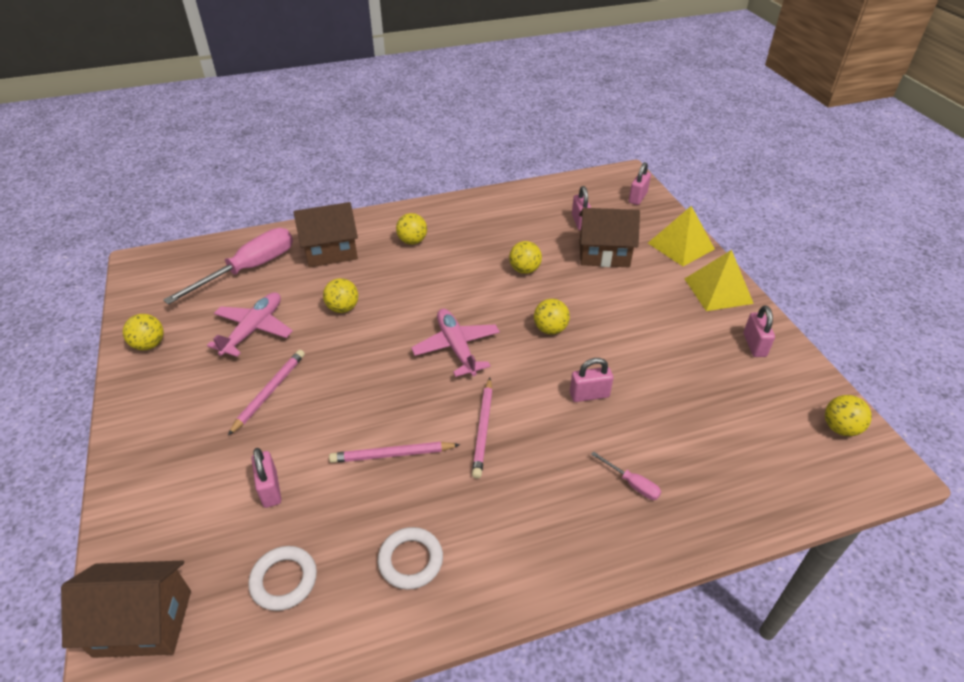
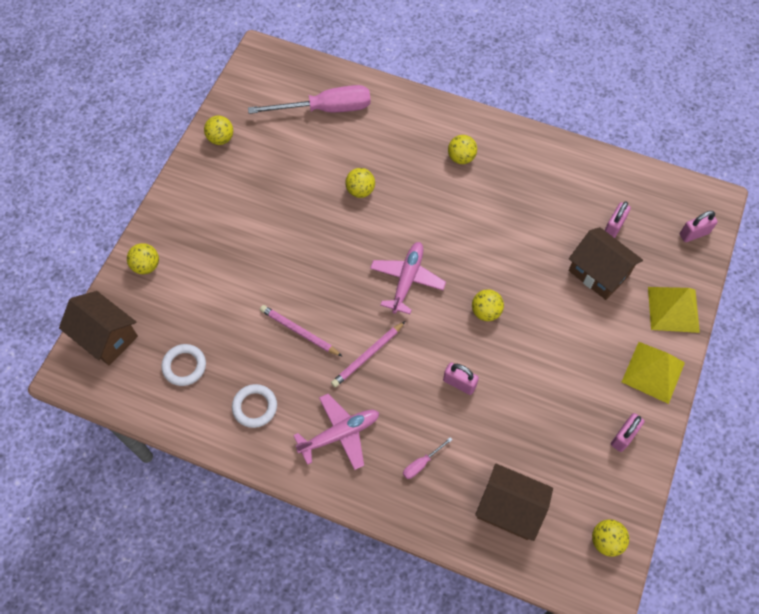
camera: 40 degrees right, 20 degrees up
(254, 329) = (290, 170): pink plane -> pink plane (340, 434)
(269, 392) = (264, 230): pink pencil -> none
(270, 489) = (216, 303): pink padlock -> none
(331, 251) = (393, 128): brown house -> brown house (509, 508)
(524, 270) = (520, 245): yellow ball -> yellow ball (146, 266)
(632, 484) = (421, 463): pink screwdriver -> pink screwdriver turned 60 degrees clockwise

